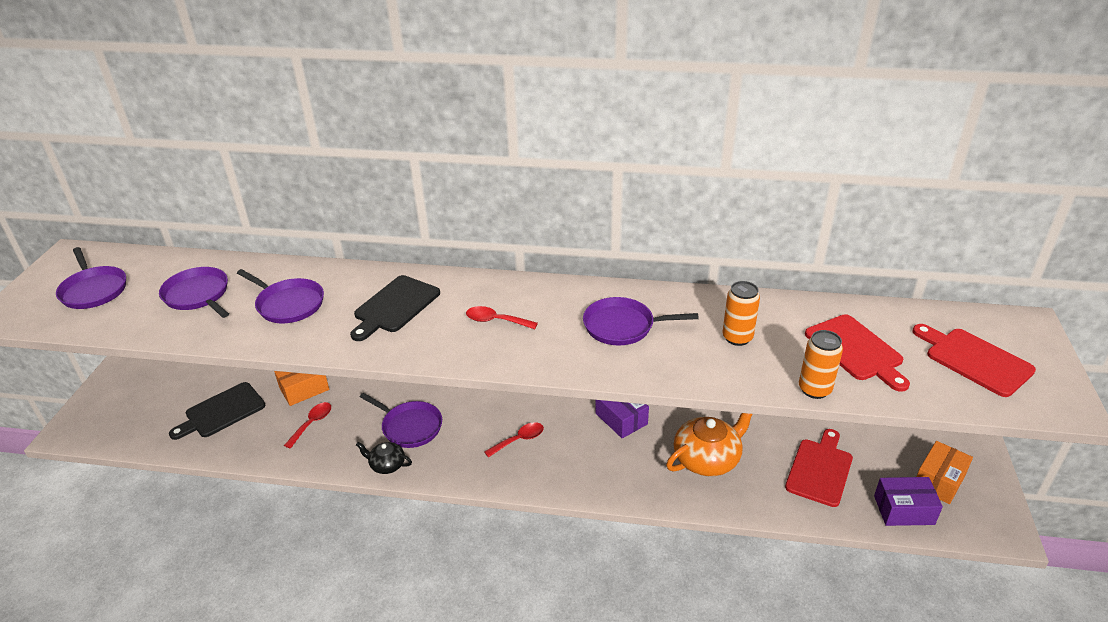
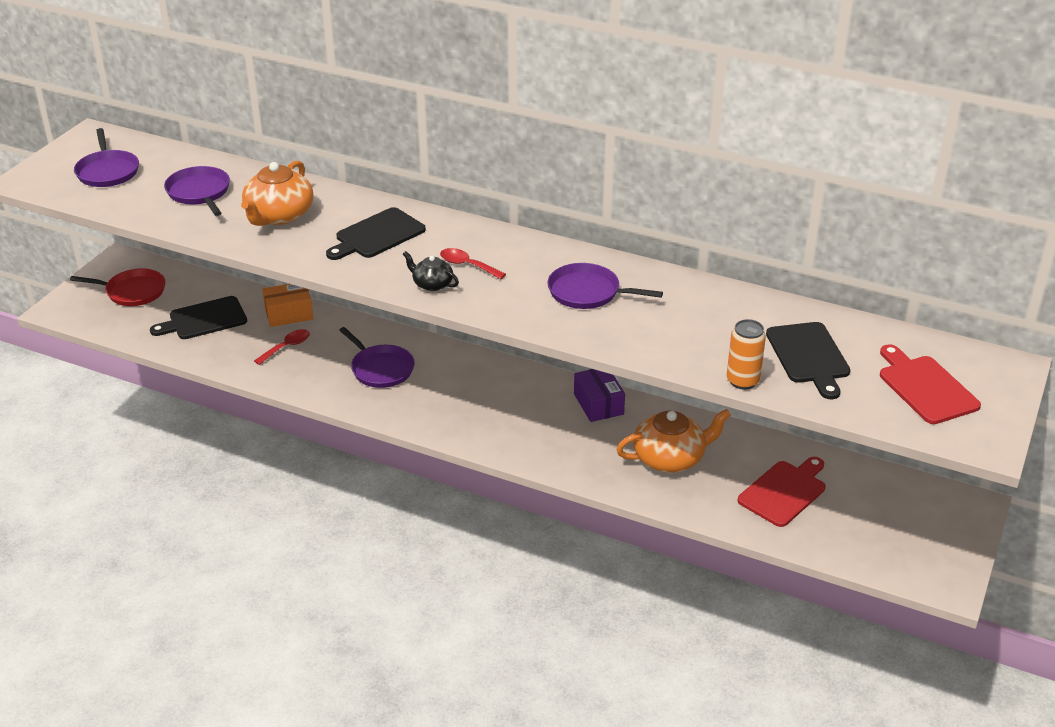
camera: 15 degrees right, 0 degrees up
(142, 397) = (132, 291): none -> red pan
(288, 304) = (279, 215): purple pan -> orange teapot
(387, 465) = (346, 398): black teapot -> black teapot (432, 284)
(519, 440) = (485, 402): red spoon -> none
(737, 338) = (695, 323): orange can -> none
(856, 350) = (809, 356): red cutting board -> black cutting board
(904, 510) = (852, 545): purple box -> none
(939, 481) = (907, 528): orange box -> none

